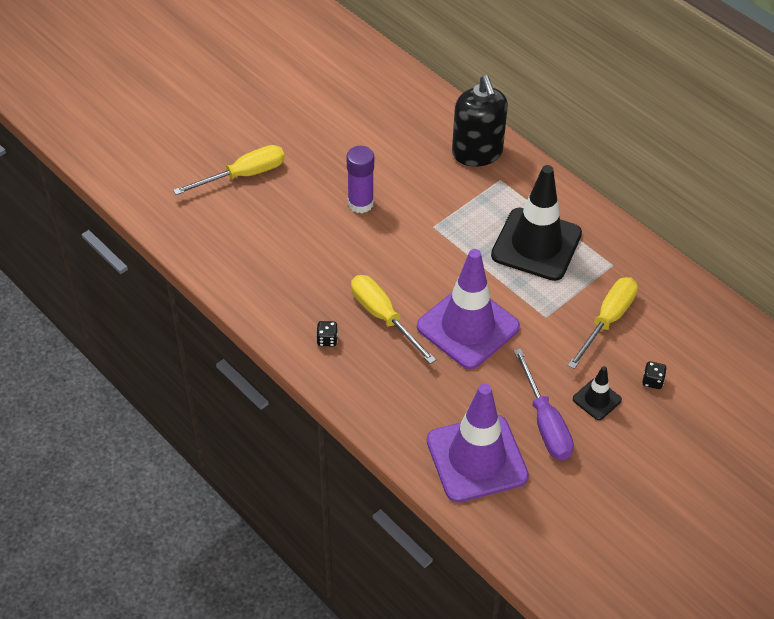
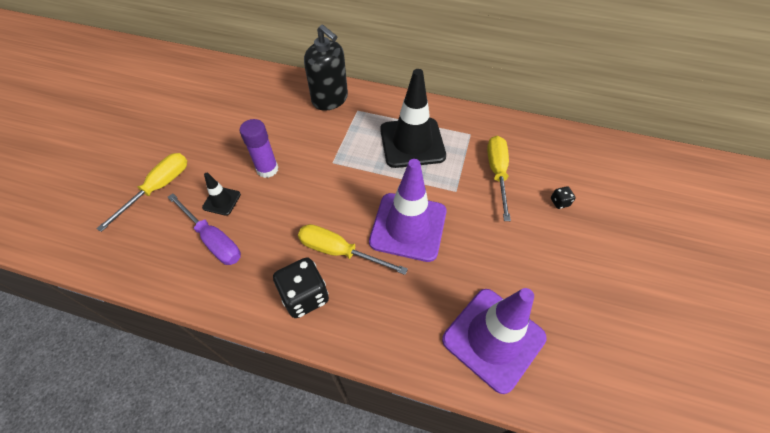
camera: 30 degrees left, 5 degrees up
(327, 340) = (305, 296): black dice -> black dice, size x2.18
(545, 423) = (518, 275): purple screwdriver -> purple screwdriver (213, 240)
(596, 399) = (537, 236): black traffic cone -> black traffic cone (221, 201)

